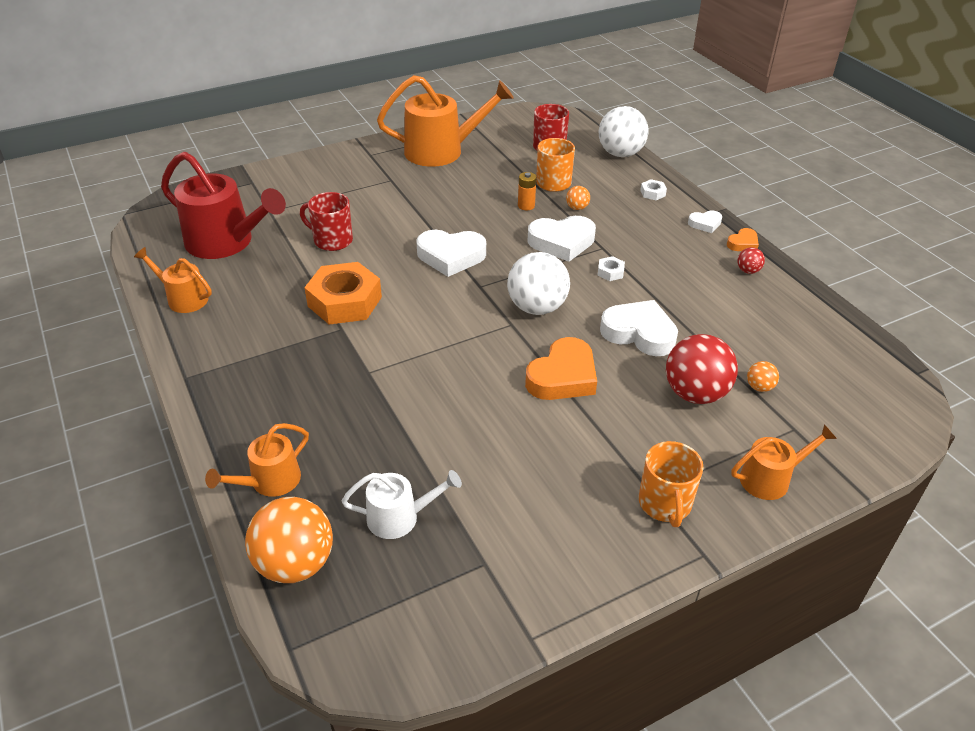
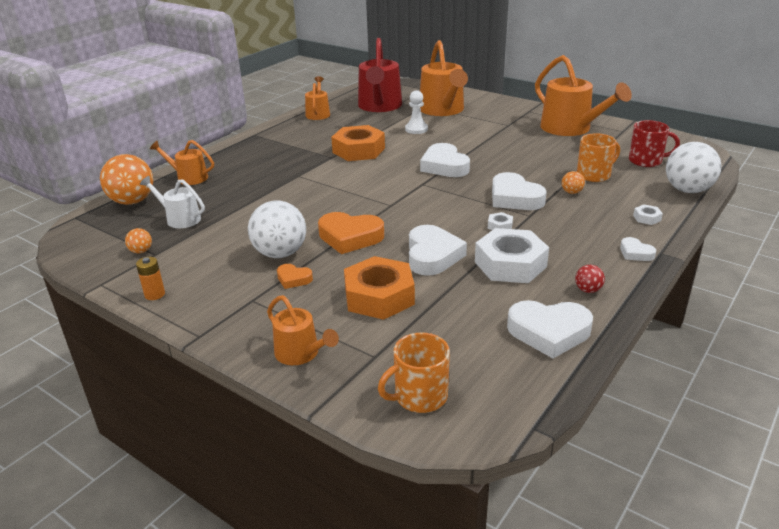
camera: 65 degrees right, 10 degrees down
(298, 203) = (443, 110): none -> orange watering can
(332, 240) = (416, 129): red mug -> white pawn
(399, 517) = (180, 219): white watering can -> white watering can turned 150 degrees clockwise
(526, 206) = (544, 173): orange battery -> orange battery (155, 294)
(537, 307) = (420, 209): white ball -> white ball (280, 253)
(665, 504) = (242, 308): orange mug -> orange mug (419, 396)
(683, 293) = (510, 264): none -> white nut
(695, 393) = (379, 296): red ball -> orange nut
(743, 243) = (631, 279): orange heart -> orange heart (293, 279)
(759, 387) = (416, 327): orange ball -> orange ball (141, 251)
(799, 316) = (549, 332): none -> white heart

